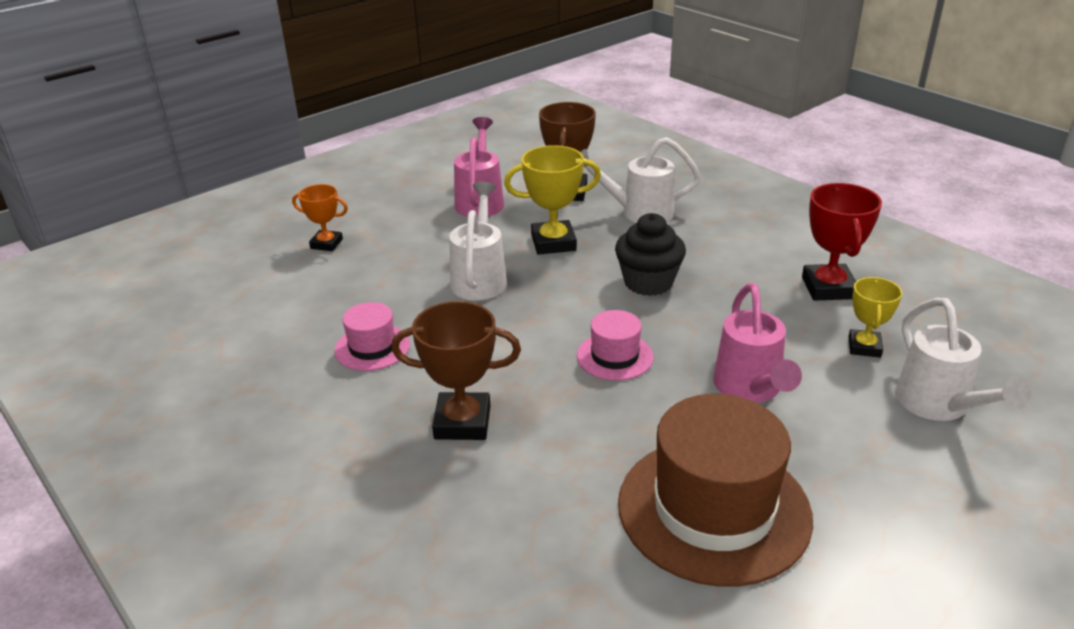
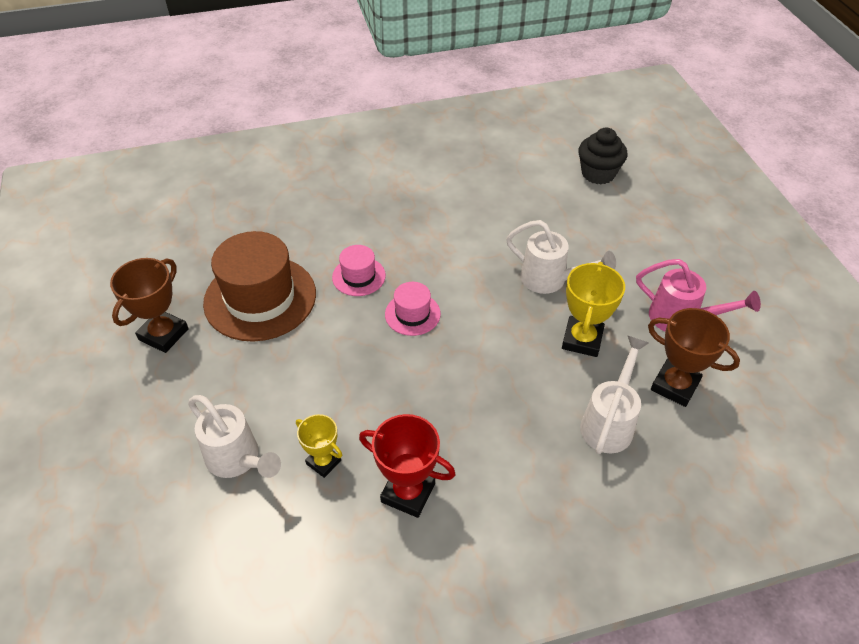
camera: 115 degrees right, 15 degrees up
(326, 244) = (643, 215): orange trophy -> none
(372, 347) = (496, 210): pink hat -> pink hat (359, 276)
(462, 422) = (400, 227): brown trophy -> brown trophy (163, 334)
(648, 282) = (489, 373): black cupcake -> black cupcake (598, 173)
(750, 390) = (331, 366): pink watering can -> none
(939, 407) = (238, 460): white watering can -> white watering can turned 150 degrees counterclockwise

